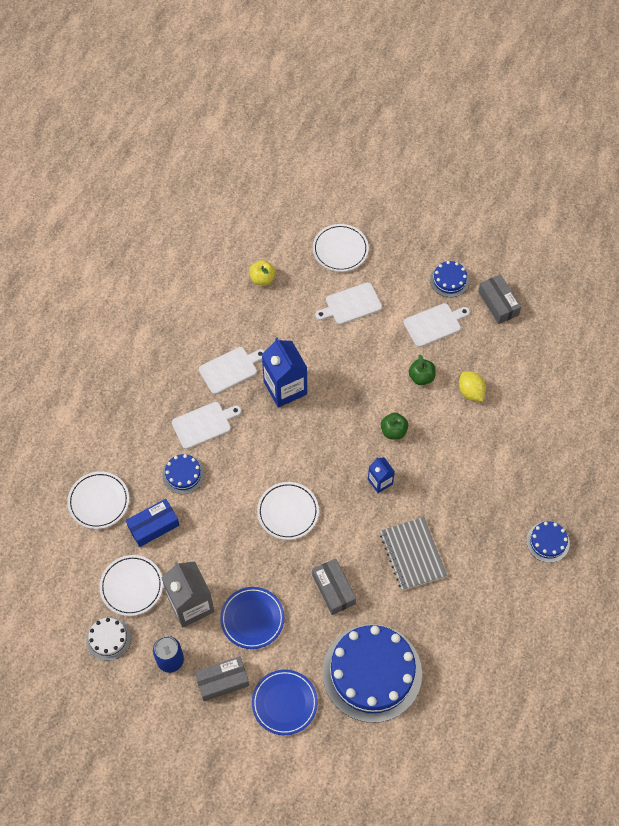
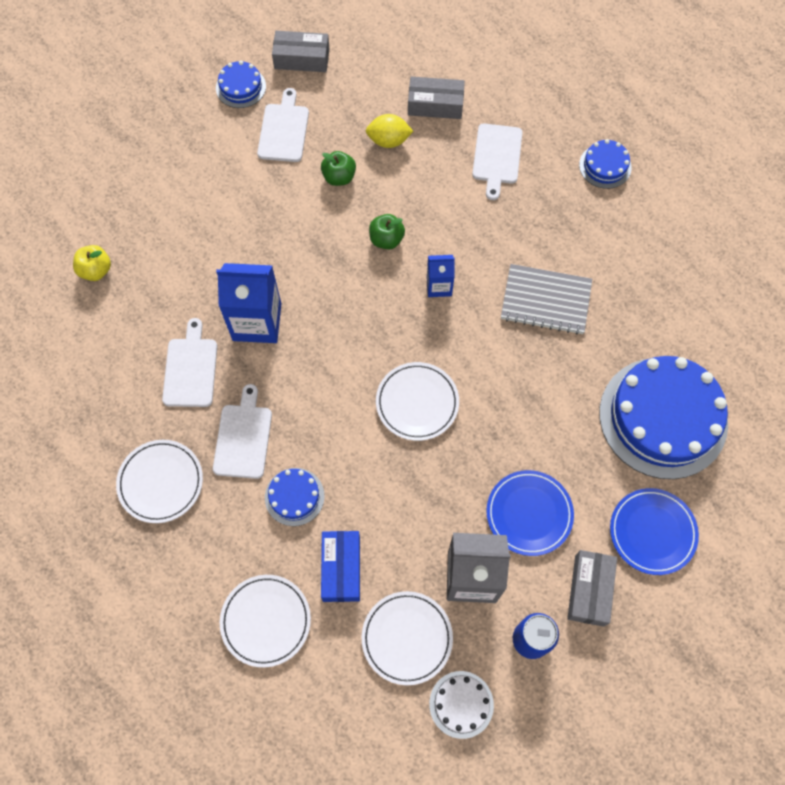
camera: 60 degrees left, 5 degrees up
(333, 589) = (541, 404): grey box -> grey box (435, 105)
(340, 249) = (121, 170): white plate -> white plate (161, 482)
(351, 304) = (199, 197): white cutting board -> white cutting board (497, 157)

